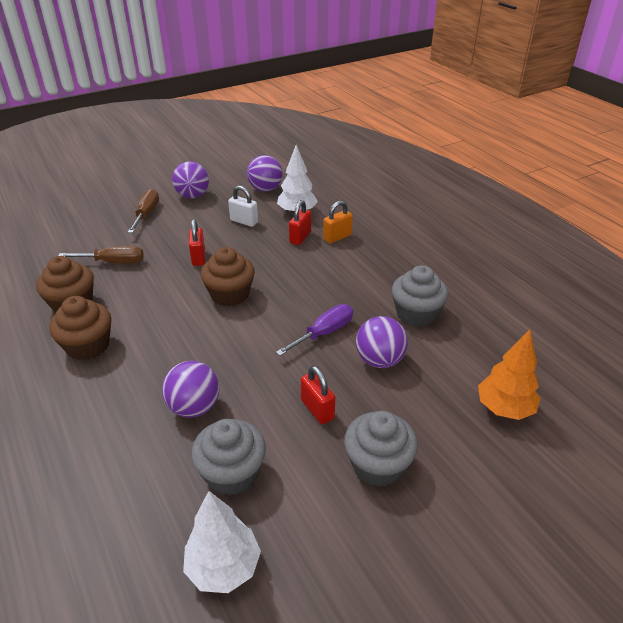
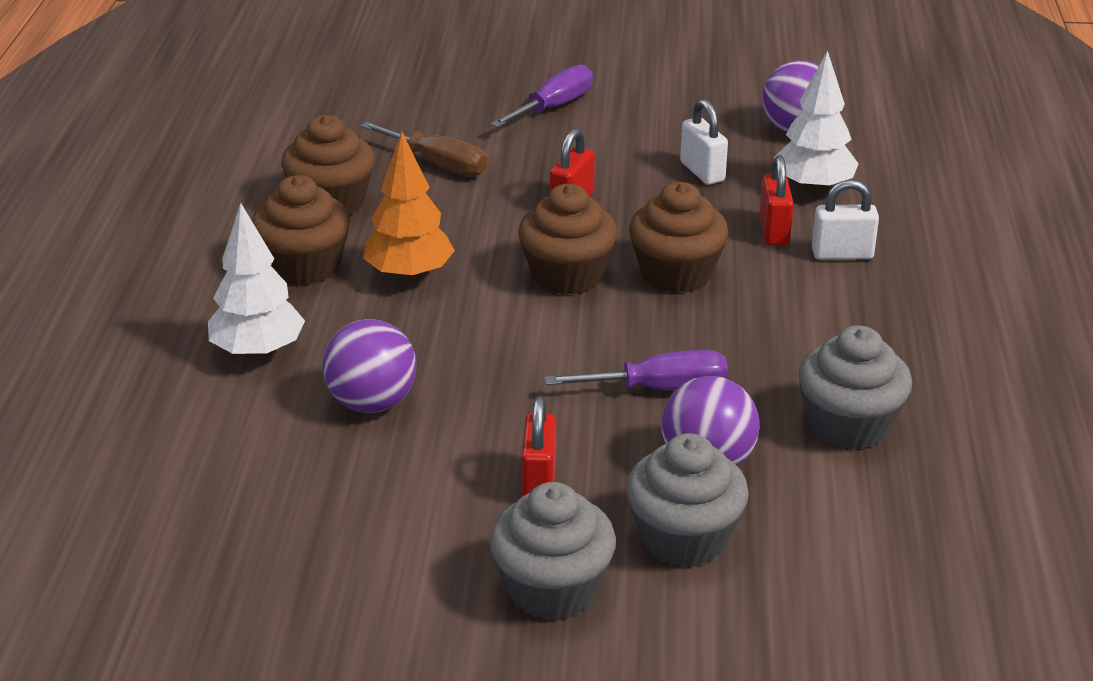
camera: 35 degrees right, 5 degrees down
(146, 214) = (553, 107): brown screwdriver -> purple screwdriver
(192, 196) = (656, 101): purple ball -> none
(223, 567) = (239, 594): white tree -> white tree (258, 352)
(232, 473) = (346, 502): grey cupcake -> grey cupcake (684, 538)
(278, 273) = (676, 273): none -> brown cupcake
(300, 237) = (774, 231): red padlock -> red padlock turned 60 degrees counterclockwise
(337, 237) = (842, 254): orange padlock -> white padlock
(504, 408) = (841, 617): orange tree -> orange tree (409, 275)

